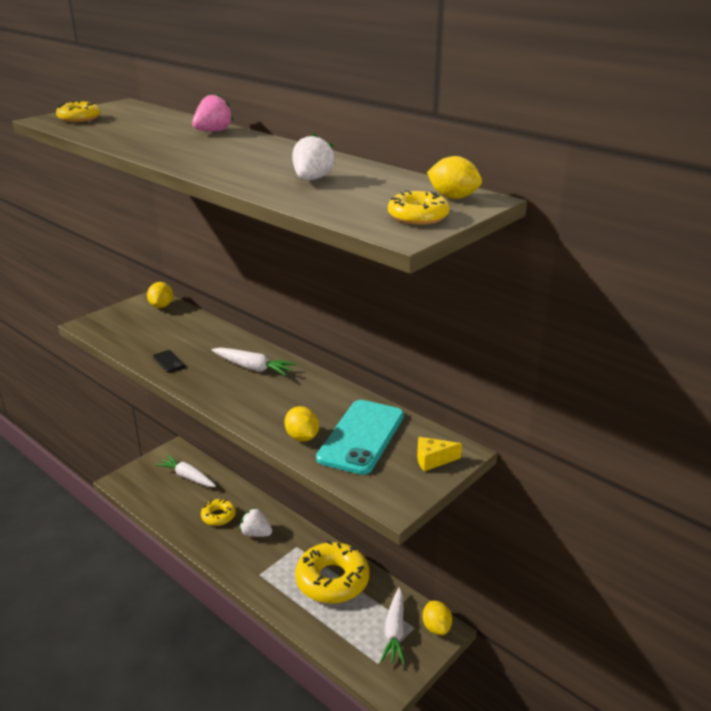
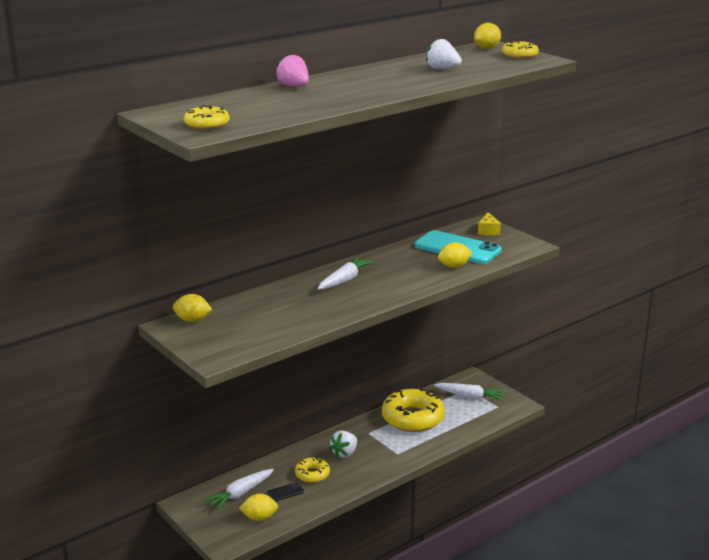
camera: 80 degrees left, 5 degrees down
(168, 361) = (318, 315): black phone -> black phone (285, 492)
(436, 627) = (469, 380): yellow lemon -> yellow lemon (259, 518)

